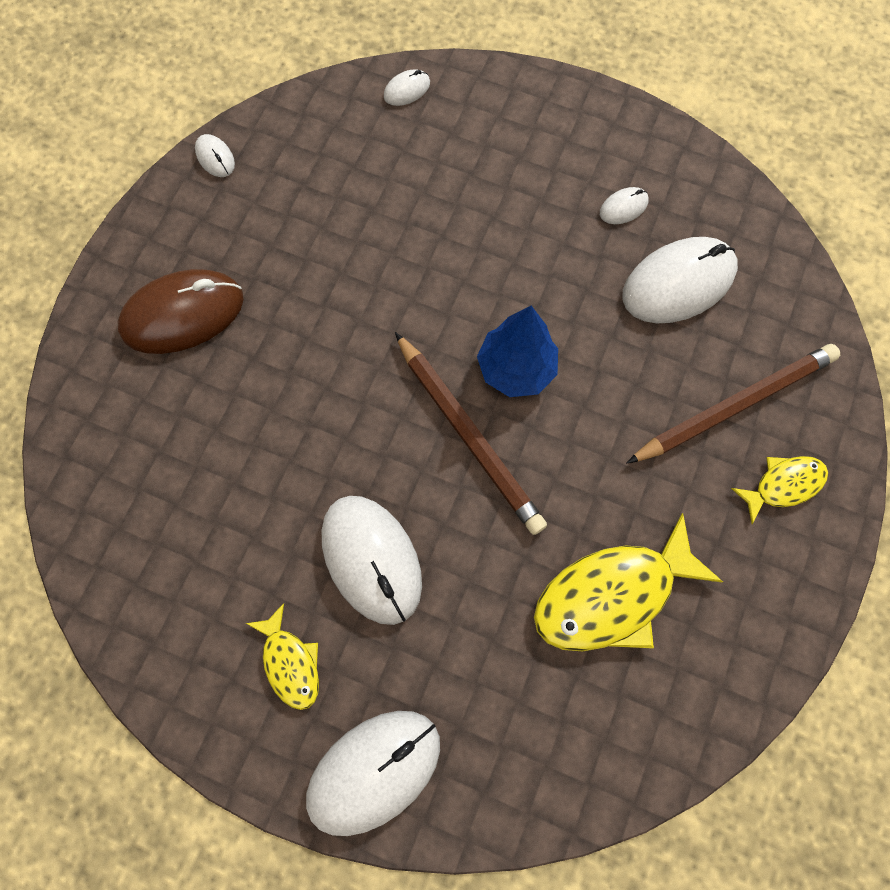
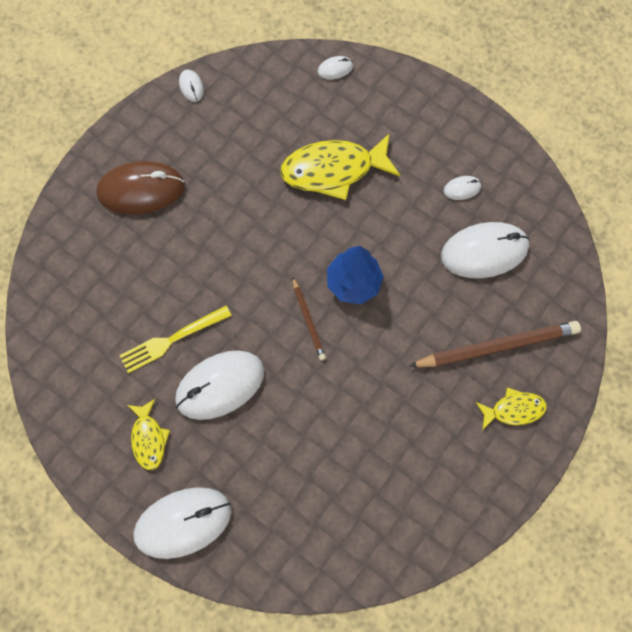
camera: 15 degrees right, 0 degrees up
(284, 513) = (171, 340): none -> yellow fork
(372, 559) = (220, 385): white mouse -> white mouse turned 75 degrees clockwise
(469, 435) = (308, 320): brown pencil -> brown pencil, size x0.52
(612, 595) = (373, 452): yellow fish -> yellow fish (333, 170)

